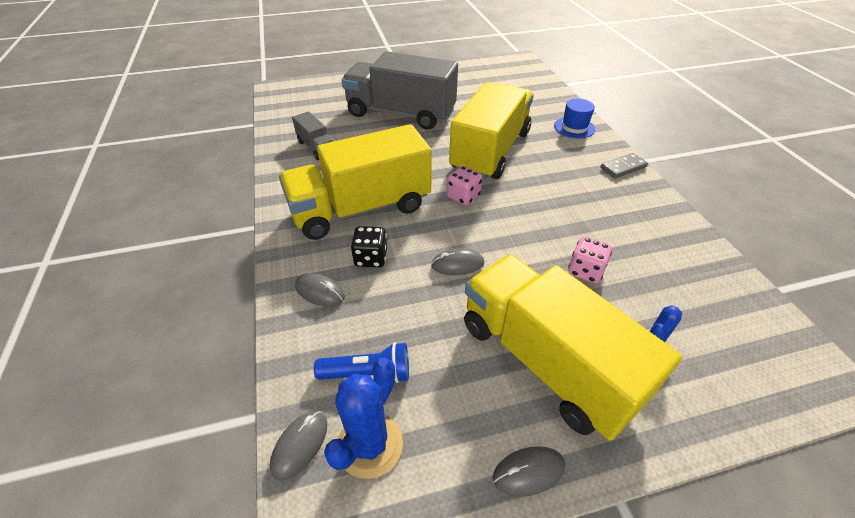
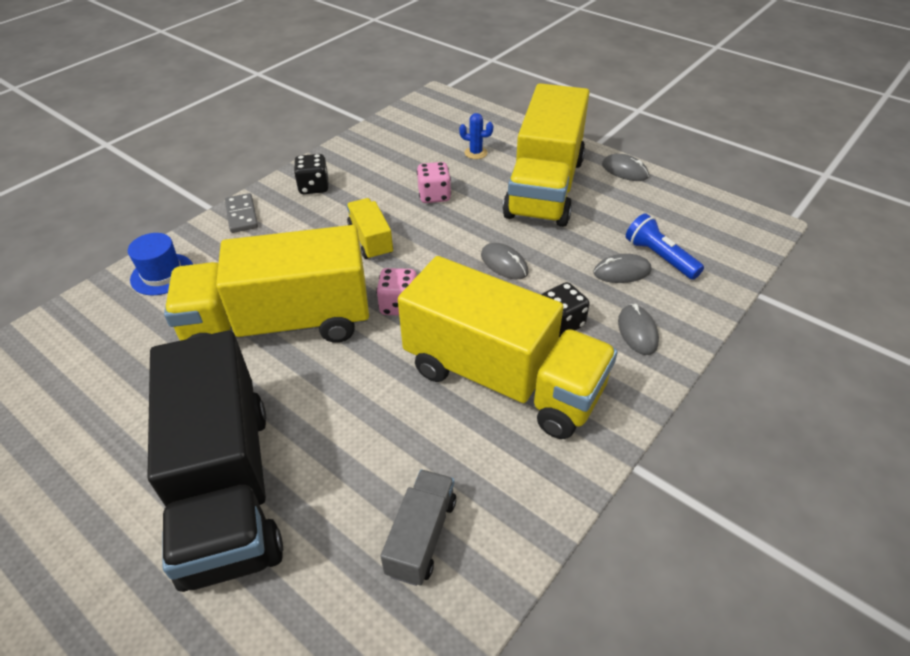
camera: 125 degrees left, 0 degrees up
(300, 445) = (740, 258): grey mouse -> grey mouse (622, 272)
(369, 444) = (696, 230): blue cactus -> none
(401, 113) = (227, 488): grey truck -> black truck
(545, 211) = (370, 240): none -> yellow truck
(623, 167) = (241, 215): grey domino -> grey domino turned 45 degrees clockwise
(644, 209) = (314, 187): none -> black dice

